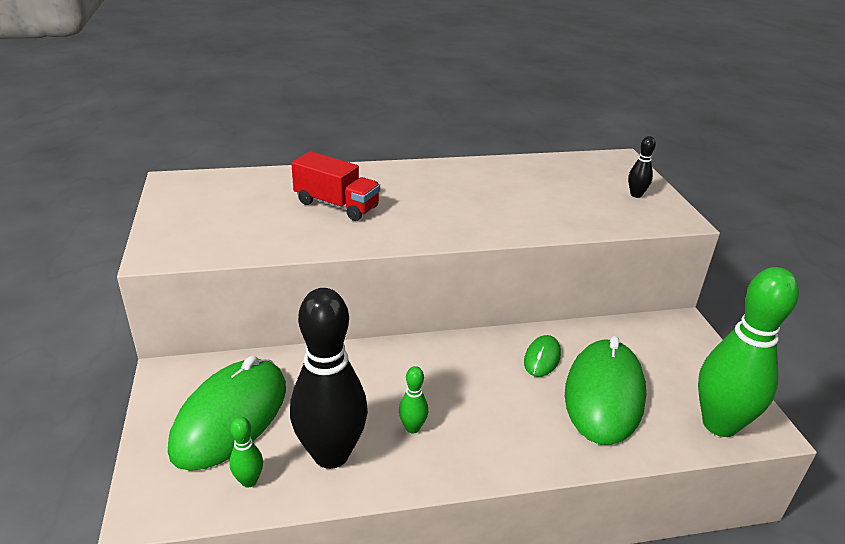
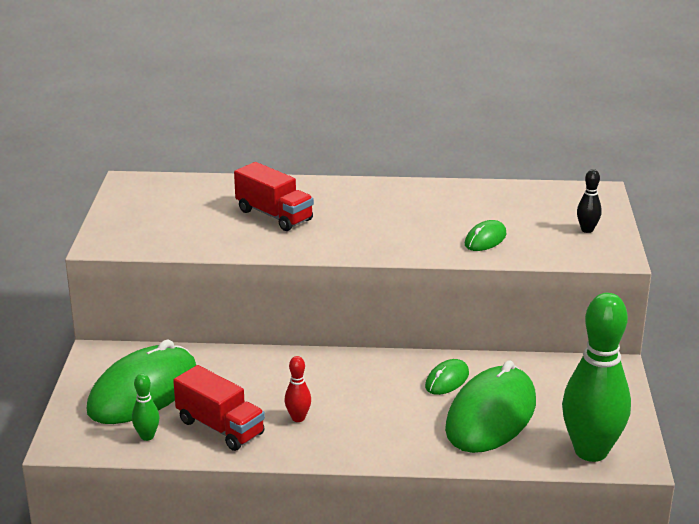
camera: 15 degrees right, 5 degrees down
(331, 454) = (220, 427): black bowling pin -> red truck
(412, 428) = (298, 418): green bowling pin -> red bowling pin
(552, 212) = (485, 239): none -> green mouse

